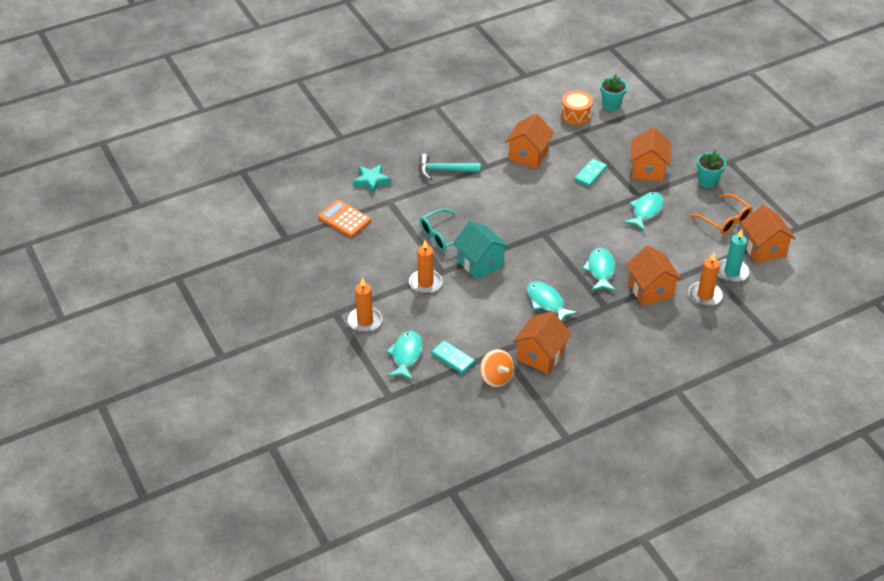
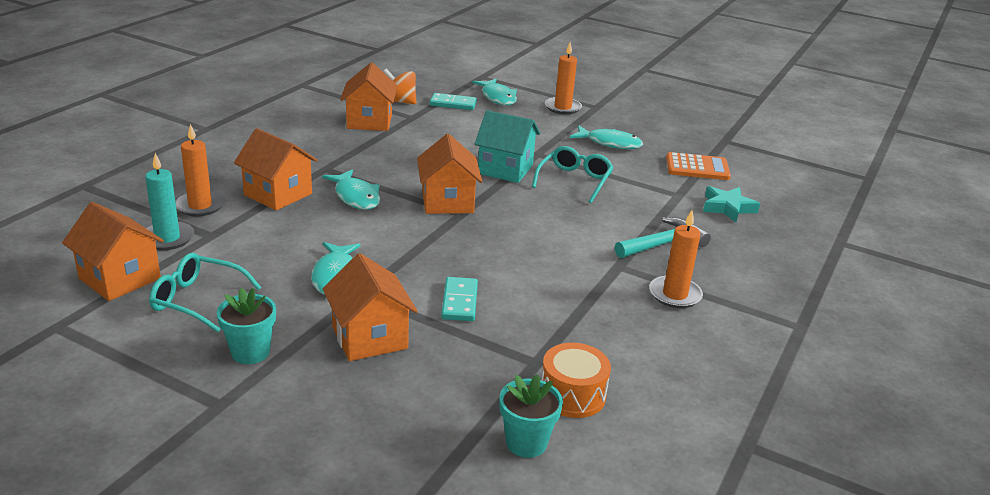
camera: 145 degrees right, 15 degrees down
(425, 283) = (542, 142): orange candle -> orange candle (675, 295)
(528, 155) = (578, 298): orange house -> orange house (447, 202)
(546, 302) = (398, 157): turquoise fish -> turquoise fish (610, 143)
(725, 220) = (197, 300): orange glasses -> turquoise glasses

